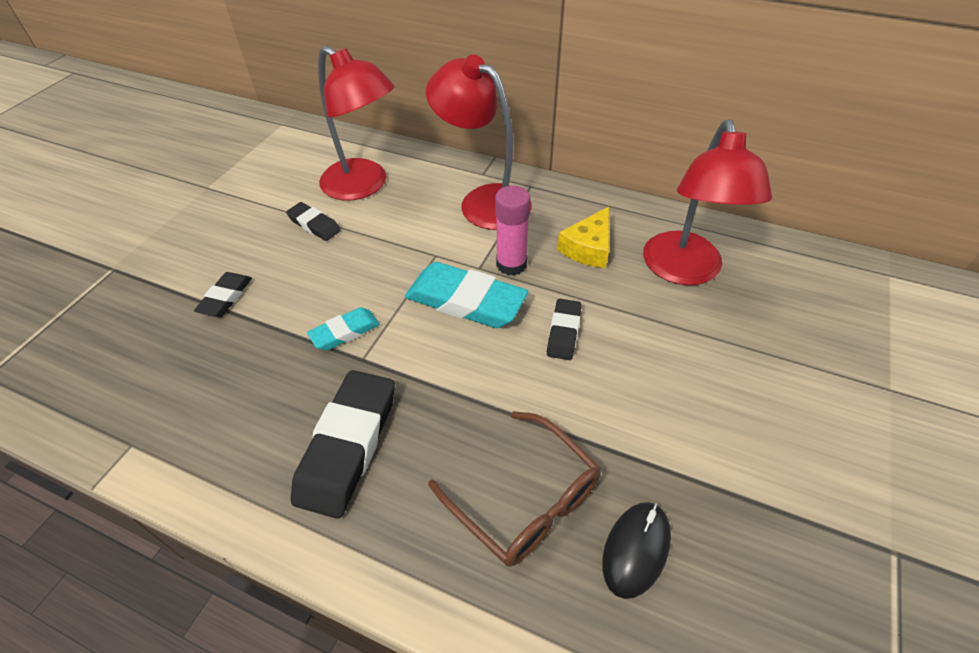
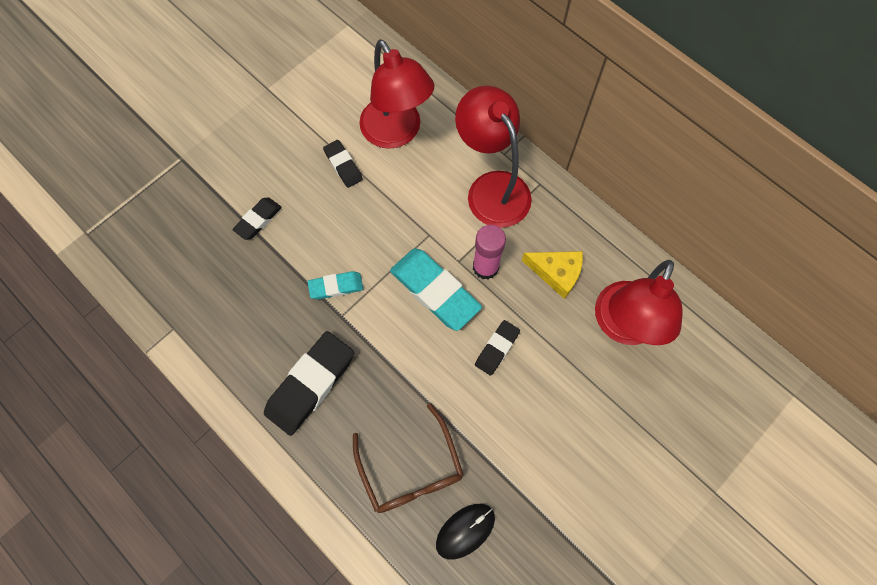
camera: 20 degrees right, 20 degrees up
(588, 248) = (556, 273): yellow cheese -> yellow cheese turned 120 degrees counterclockwise

